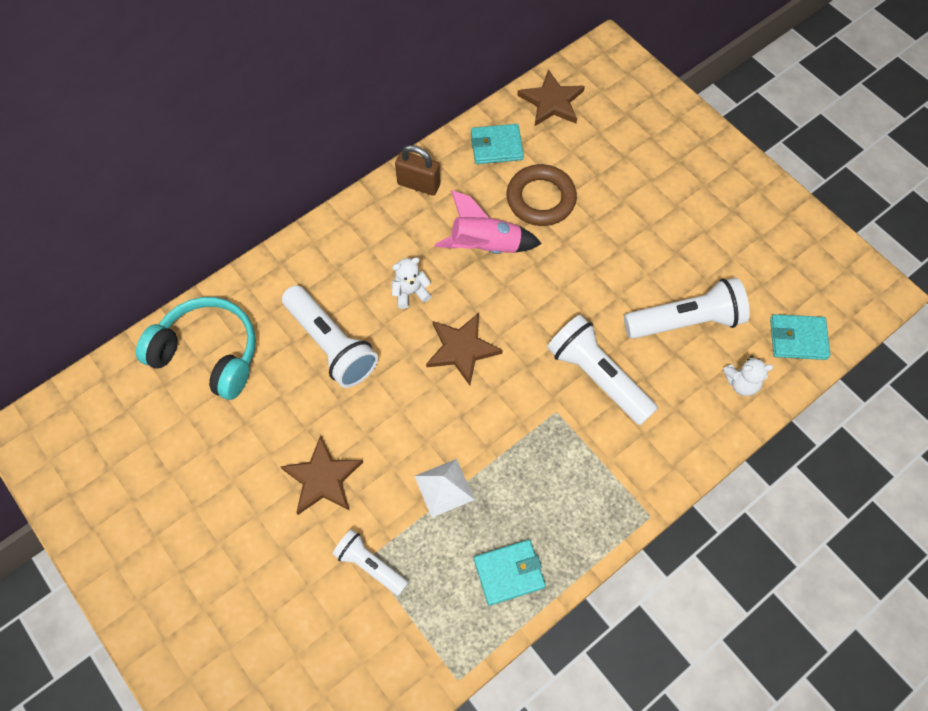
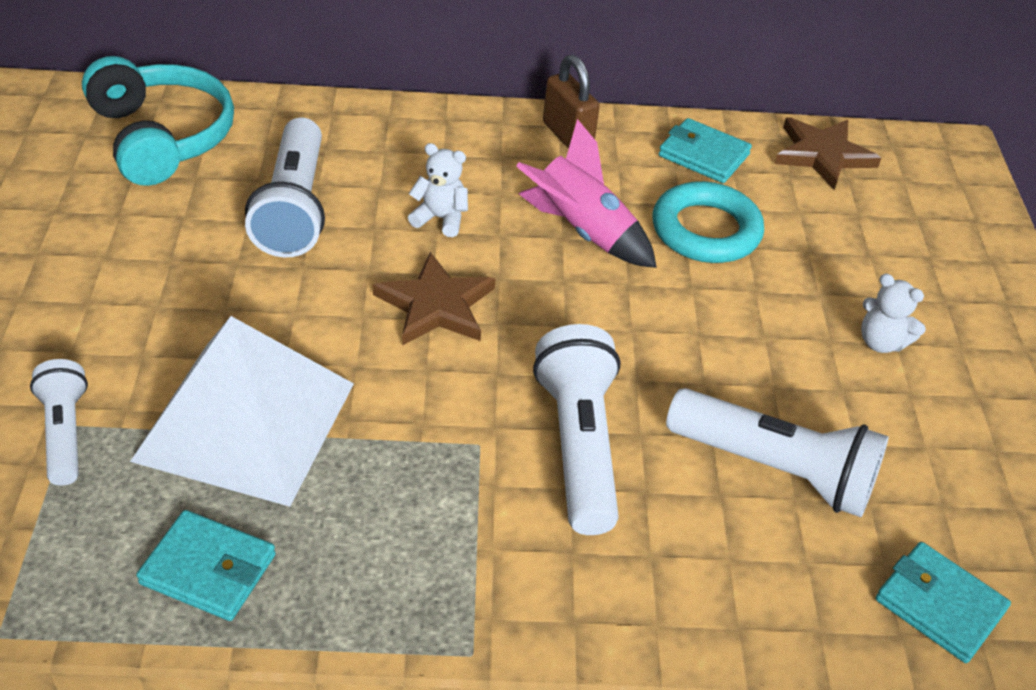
camera: 35 degrees right, 20 degrees down
(323, 478) = (127, 315): brown star -> none
(444, 487) = (245, 421): white pyramid -> white pyramid, size x2.15
(541, 199) = (706, 230): brown ring -> turquoise ring
(741, 383) = (787, 596): white teddy bear -> white teddy bear (881, 342)

